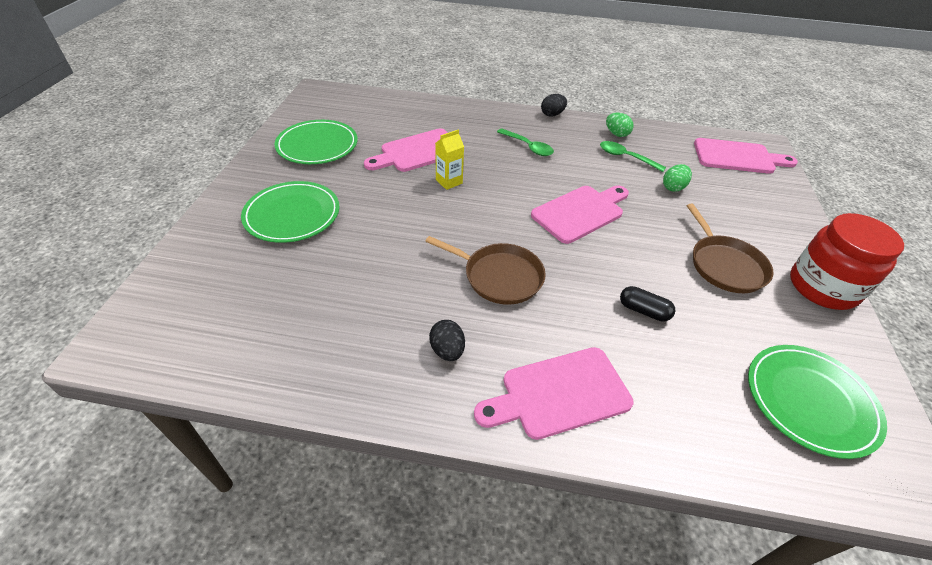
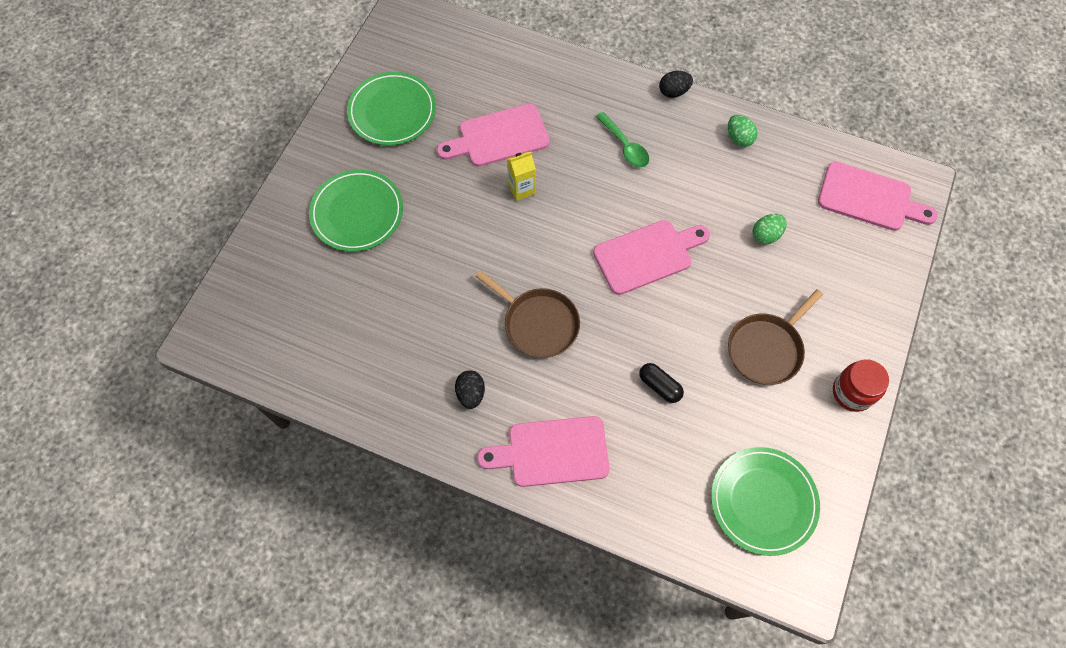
camera: 15 degrees right, 20 degrees up
(625, 157) = (732, 179): green spoon -> none
(724, 265) = (766, 349): brown pan -> brown pan turned 45 degrees clockwise
(822, 287) = (852, 392): red jar -> red jar, size x0.65

